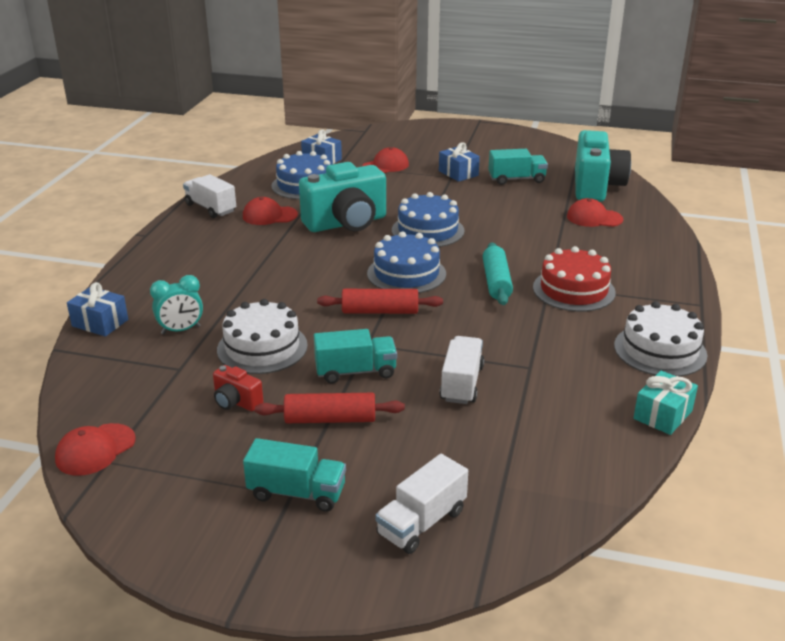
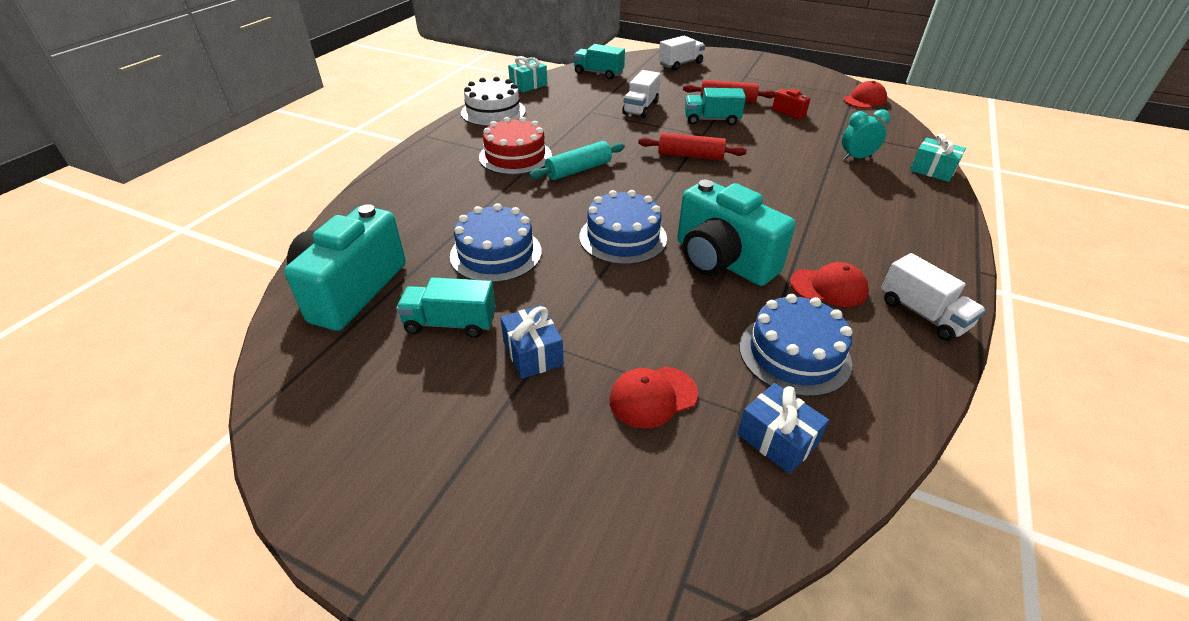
camera: 170 degrees left, 10 degrees up
(100, 323) = (932, 170): blue gift -> turquoise gift
(262, 347) = (783, 140): white cake -> none
(297, 493) = (742, 77): turquoise truck -> turquoise truck (598, 73)
(346, 223) = (722, 261): turquoise camera -> turquoise camera turned 120 degrees counterclockwise
(406, 273) = (660, 186): blue cake -> blue cake (496, 253)
(496, 282) = (578, 170): turquoise rolling pin -> turquoise rolling pin turned 45 degrees clockwise
(594, 218) = (414, 233): red cap -> none

